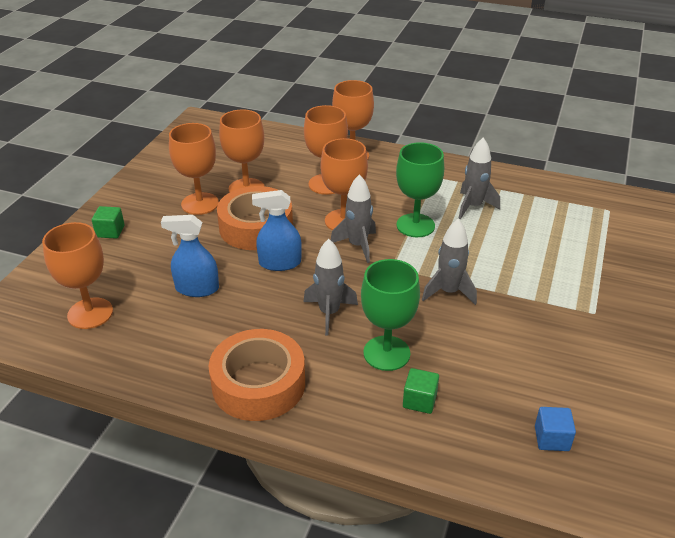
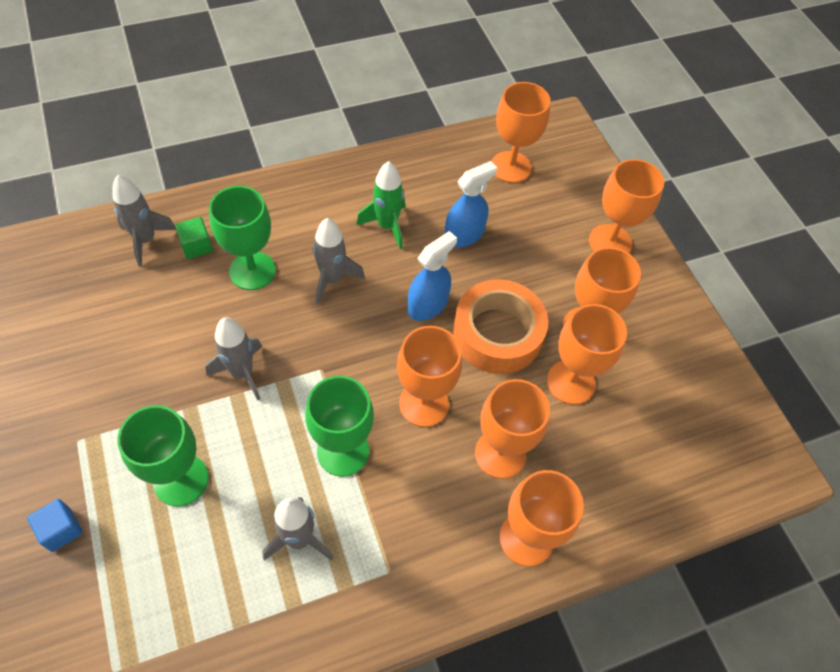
camera: 135 degrees right, 20 degrees up
(110, 231) = (610, 242): green cube -> orange goblet
(244, 326) = (387, 226): none -> green rocket
(258, 384) = (327, 190): orange tape -> none
(357, 246) = (377, 376): grey rocket -> grey rocket (146, 240)
(529, 260) = (181, 480): none -> green goblet
(551, 438) = (74, 274): blue cube -> blue cube (61, 530)

